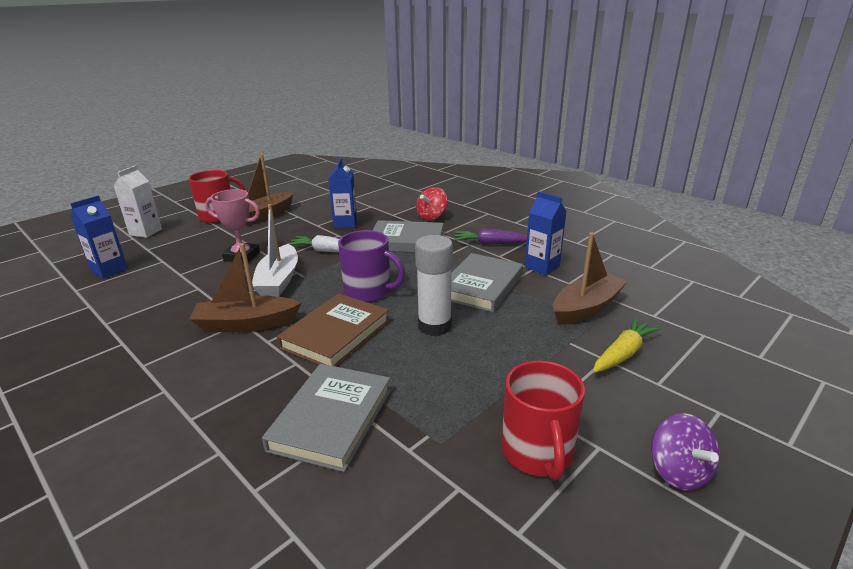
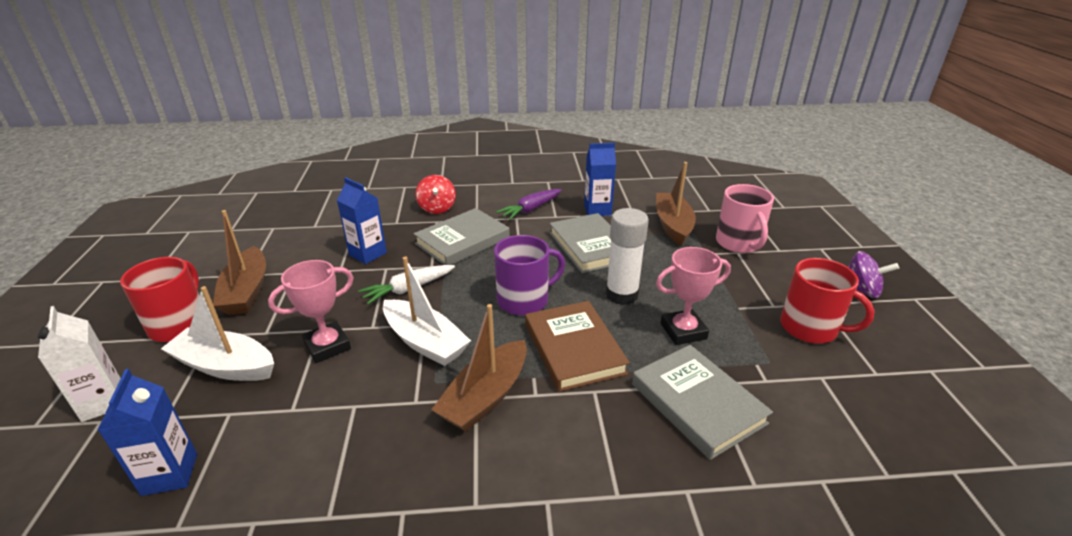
camera: 50 degrees left, 5 degrees up
(197, 242) = (225, 366): none -> white boat
(424, 375) = (683, 331): none -> pink trophy
(623, 353) = (738, 243): yellow carrot -> pink mug

